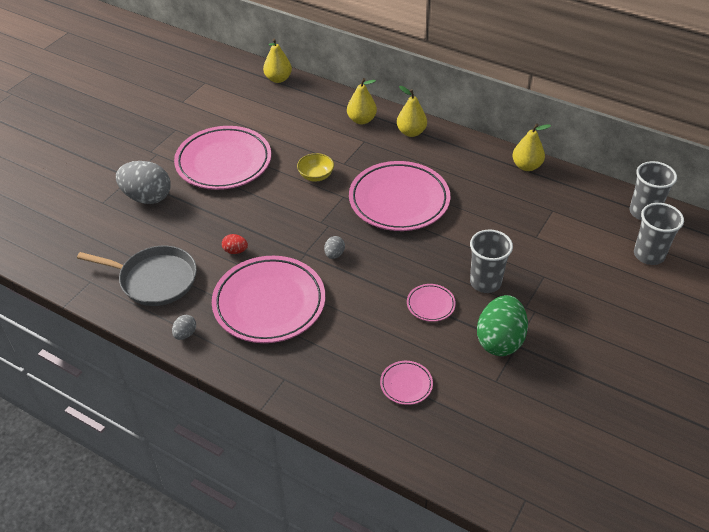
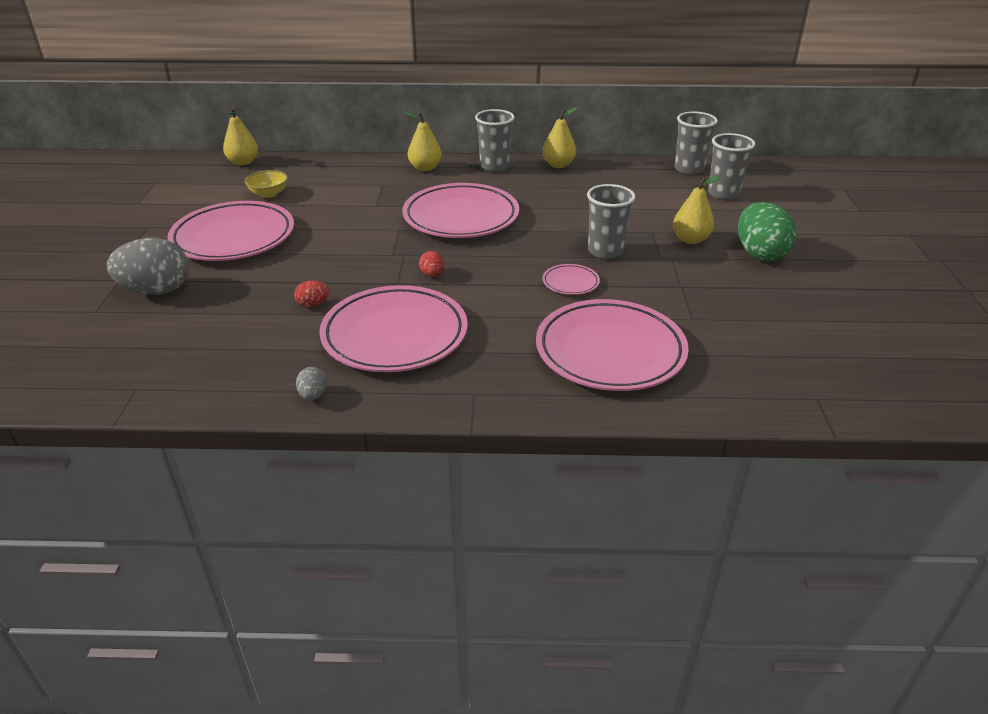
camera: 30 degrees left, 10 degrees down
(155, 279) = (228, 359): grey pan -> none
(316, 176) = (354, 222): yellow bowl -> yellow bowl (269, 194)
(334, 254) = (432, 274): grey egg -> red egg
(361, 120) = (365, 171): yellow pear -> yellow pear (690, 239)
(406, 384) = (610, 351): pink plate -> pink plate, size x2.32
(469, 149) = (494, 166): none -> grey cup
(500, 340) = (663, 288): green egg -> green egg (760, 254)

